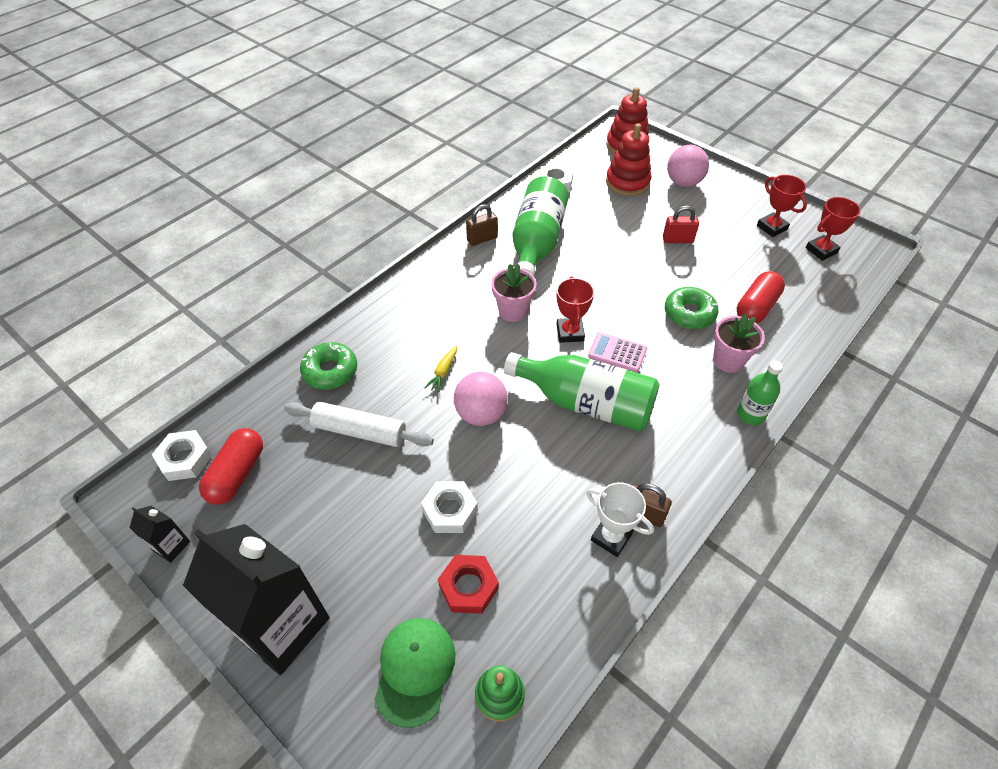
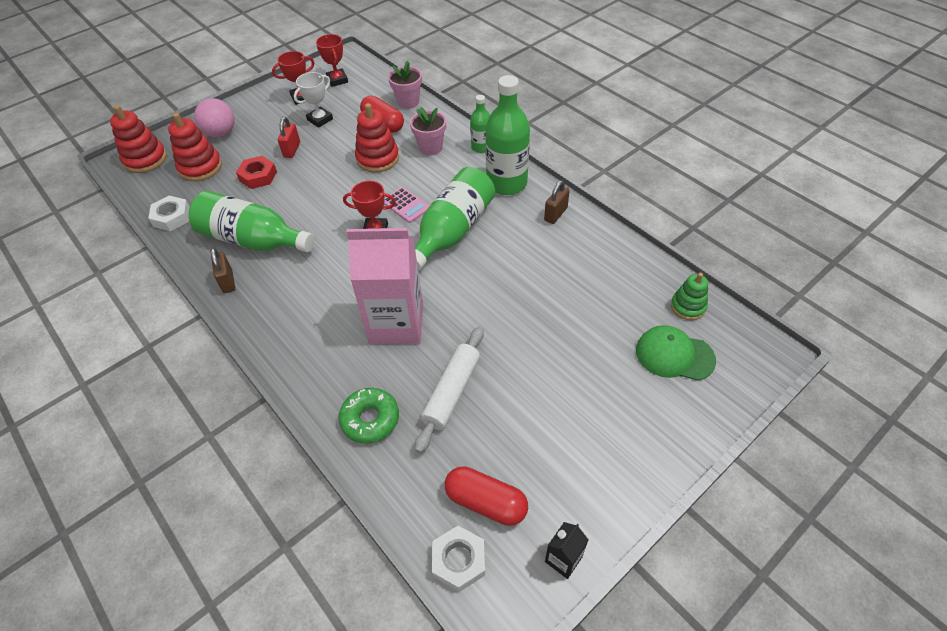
camera: 80 degrees left, 0 degrees up
(281, 626) = (643, 449): black carton -> none
(443, 372) = (396, 323): yellow carrot -> pink carton
(450, 510) = (543, 326): white nut -> none
(468, 587) = (609, 318): red nut -> red nut (258, 176)
(481, 414) = (450, 299): pink ball -> none
(513, 311) = (337, 266): pink flower pot -> pink flower pot (408, 102)
(611, 537) = (572, 233): white trophy -> white trophy (320, 119)
(617, 352) = (406, 205): pink calculator -> pink calculator turned 75 degrees counterclockwise
(687, 451) = (506, 183): none -> green bottle
(689, 313) = (377, 158): green donut -> red stacking toy

